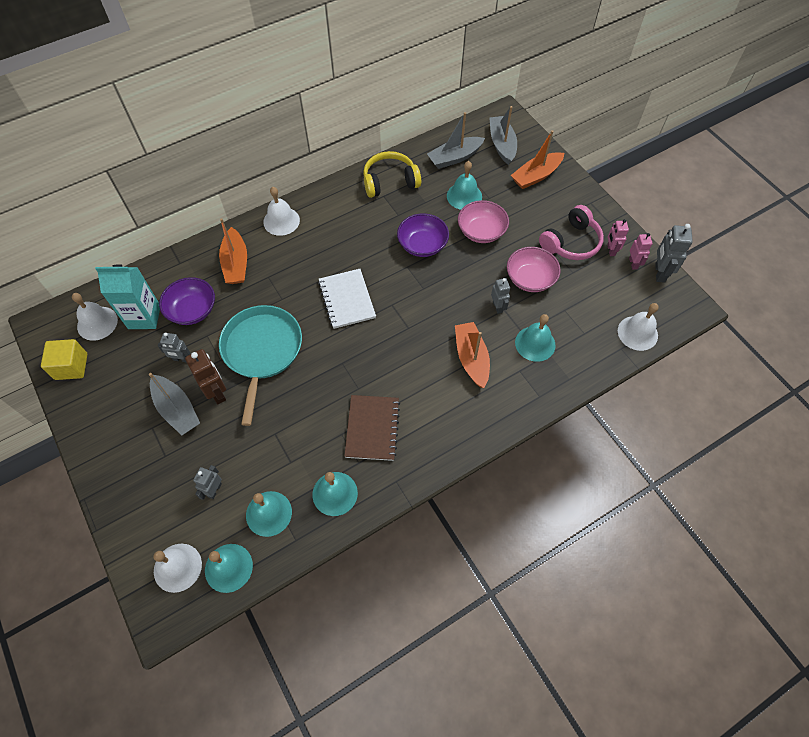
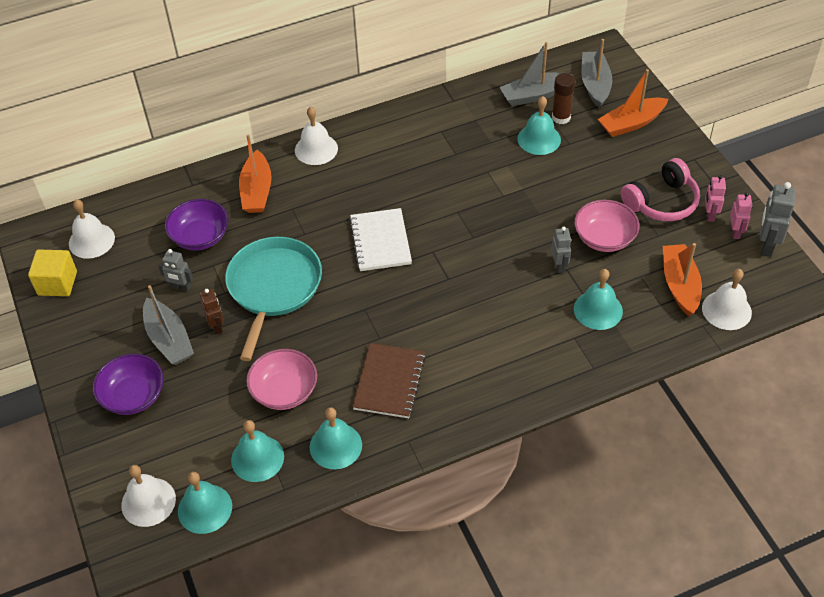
camera: 10 degrees right, 10 degrees down
(144, 317) = (145, 239): turquoise carton -> none
(214, 490) = (200, 427): grey robot -> none
(217, 392) = (216, 326): brown robot -> brown robot, size x0.64
(390, 181) = (451, 116): yellow headphones -> none
(422, 245) = (479, 189): purple bowl -> purple bowl (133, 396)
(471, 358) = (518, 318): orange boat -> orange boat (679, 285)
(479, 175) = (561, 117): none -> brown glue stick
(481, 231) = (553, 180): pink bowl -> pink bowl (284, 391)

